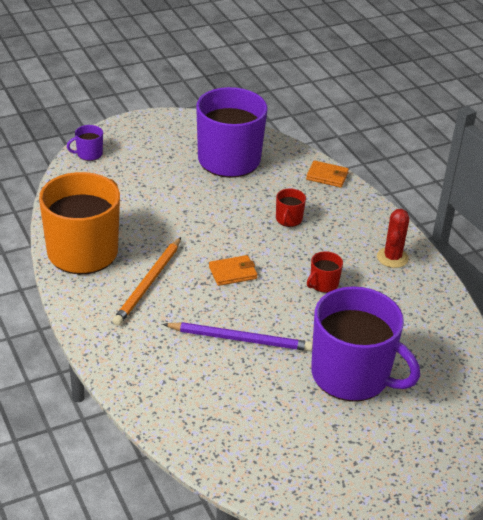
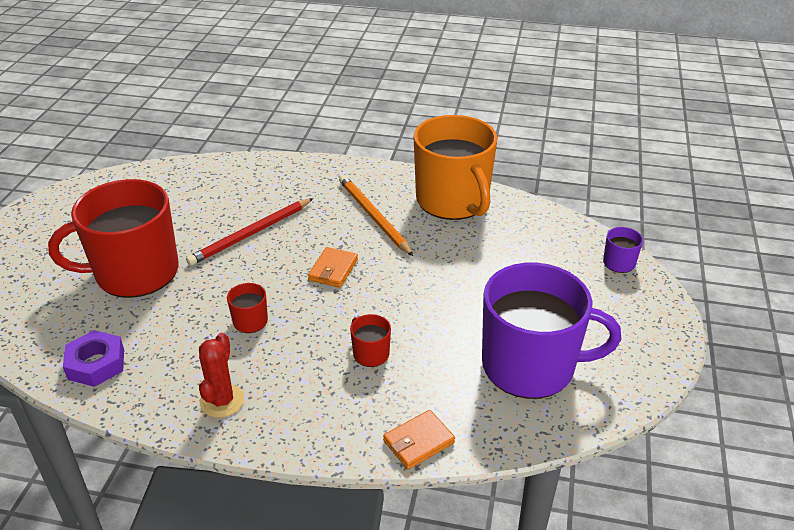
camera: 130 degrees right, 0 degrees up
(240, 339) = (251, 234): purple pencil -> red pencil
(352, 375) = (135, 273): purple mug -> red mug
(392, 258) = (222, 401): red cactus -> red cactus turned 45 degrees clockwise
(439, 330) = (96, 364): none -> purple nut

